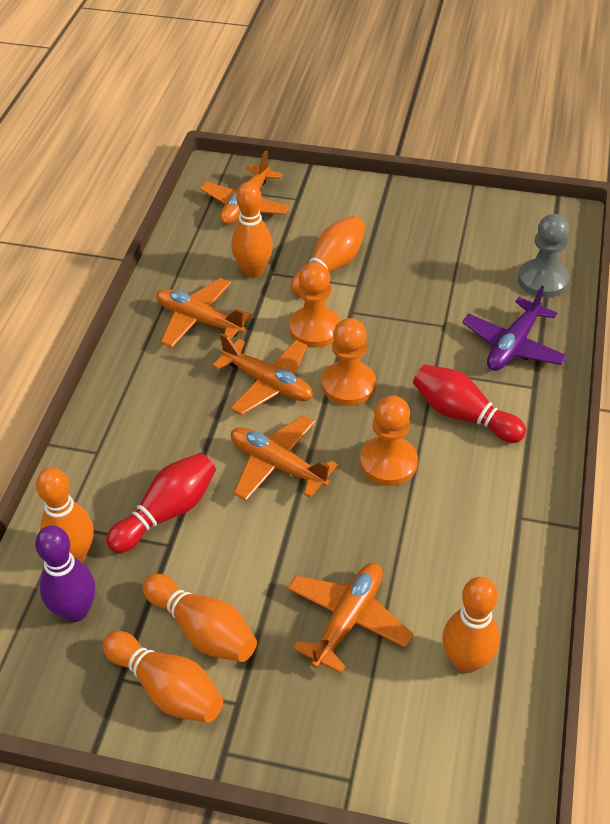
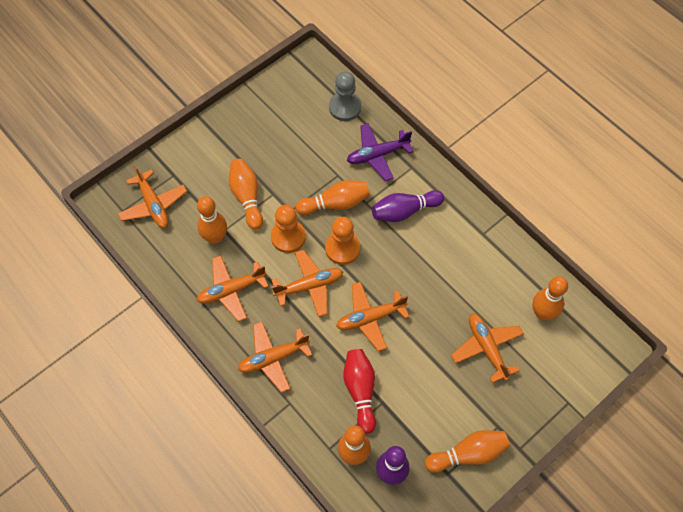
camera: 55 degrees left, 15 degrees up
(144, 404) = (273, 358): none -> orange plane
(203, 630) = (446, 417): orange bowling pin -> orange bowling pin (335, 203)
(388, 462) = (408, 266): orange pawn -> none
(463, 415) = (404, 211): red bowling pin -> purple bowling pin
(513, 345) = (377, 155): purple plane -> purple plane turned 90 degrees clockwise

